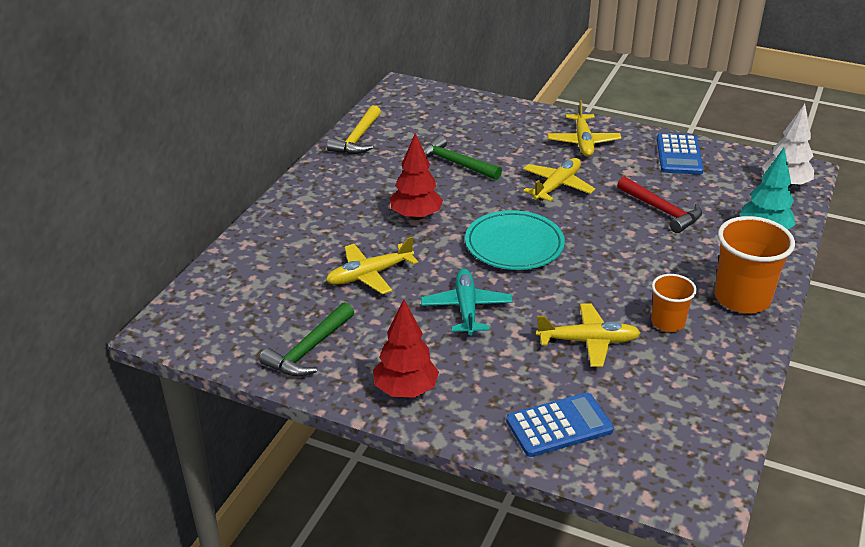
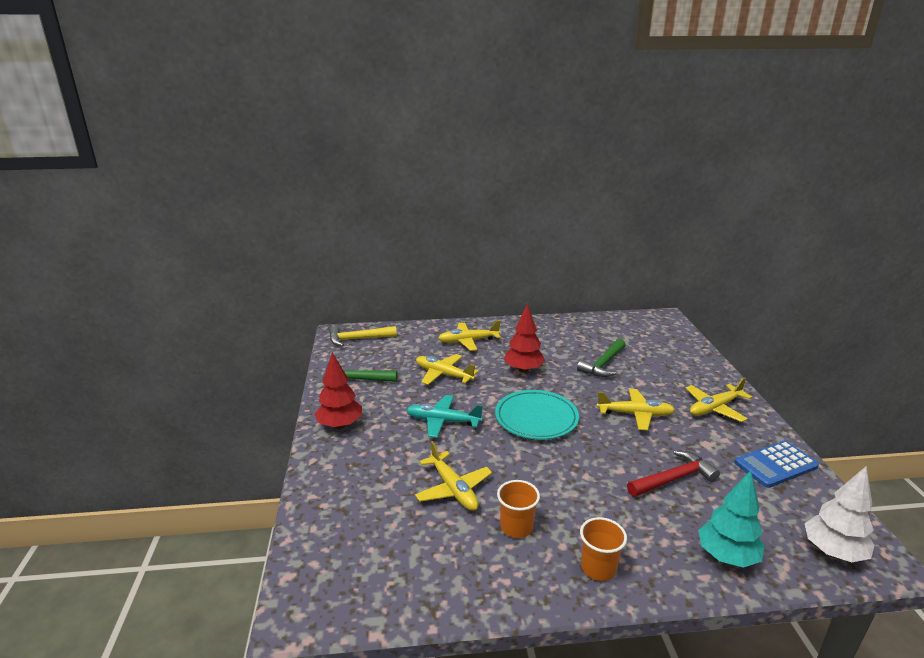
camera: 60 degrees right, 10 degrees down
(311, 229) = (468, 341): none -> yellow plane
(357, 139) = (581, 323): yellow hammer -> yellow hammer (358, 339)
(455, 163) = (603, 364): green hammer -> green hammer turned 150 degrees counterclockwise
(466, 308) = (443, 421): turquoise plane -> turquoise plane turned 135 degrees counterclockwise
(559, 425) = (345, 503): blue calculator -> none
(662, 211) = (673, 479): red hammer -> red hammer turned 135 degrees counterclockwise
(742, 298) = (598, 568): orange cup -> orange cup, size x0.58

